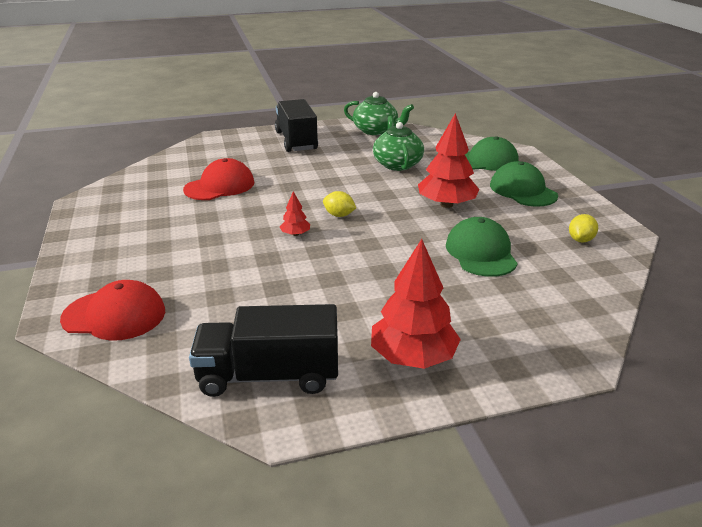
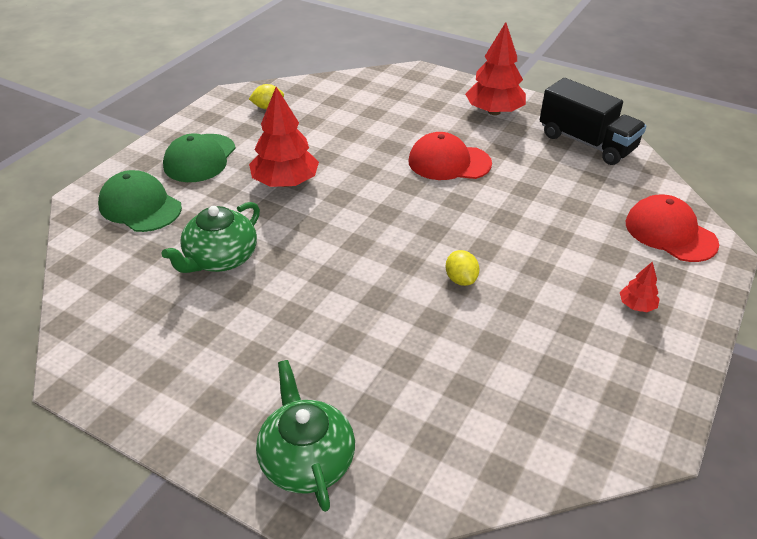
camera: 135 degrees left, 10 degrees up
(220, 186) = (454, 353): red cap -> red cap (449, 162)
(295, 234) = (455, 228): red tree -> red tree (636, 305)
(296, 141) = (240, 398): black truck -> none
(339, 215) = (389, 226): yellow lemon -> yellow lemon (461, 279)
(376, 131) = (112, 344): green teapot -> green teapot (306, 460)
(481, 252) = (347, 135): green cap -> none

